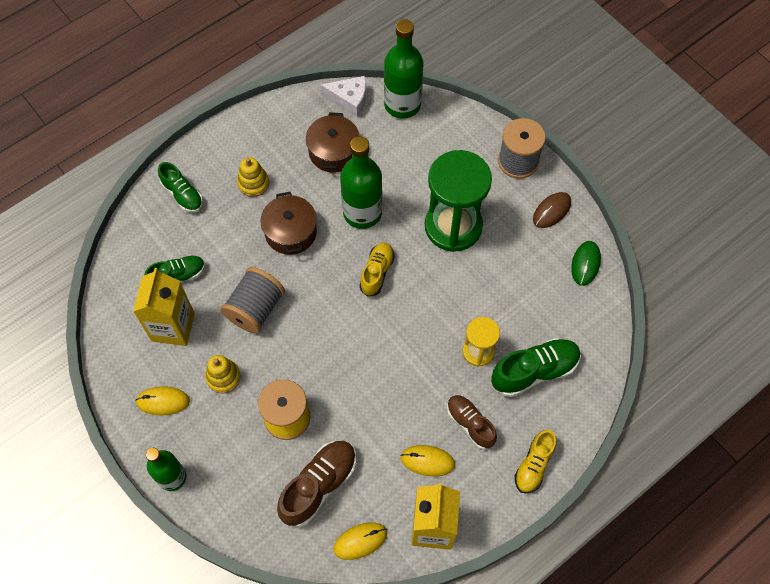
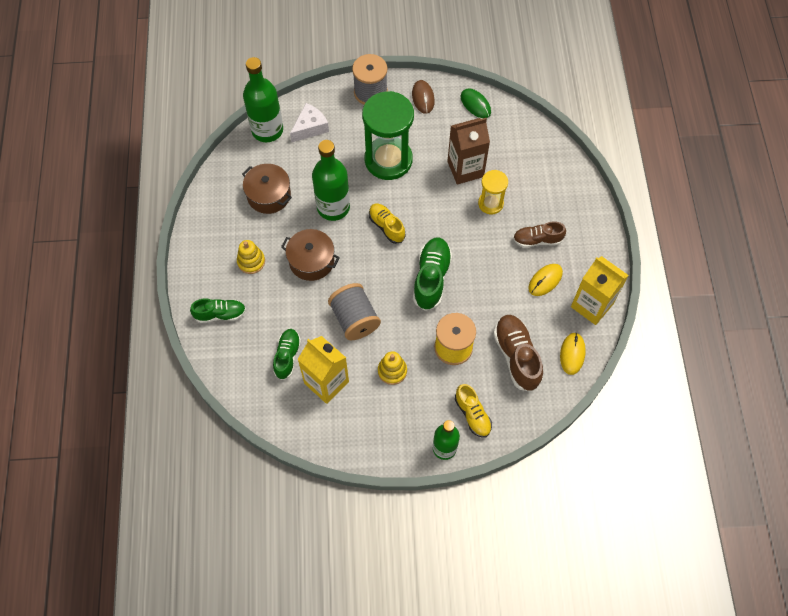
camera: 55 degrees left, 0 degrees up
(163, 401) = (381, 422): yellow mouse -> none
(349, 100) = (234, 160): white cheese -> white cheese (310, 127)
(500, 302) = (465, 169): none -> brown carton
(533, 465) = (590, 222): yellow shoe -> yellow shoe (472, 414)
(534, 371) = (528, 181): green shoe -> green shoe (431, 278)

